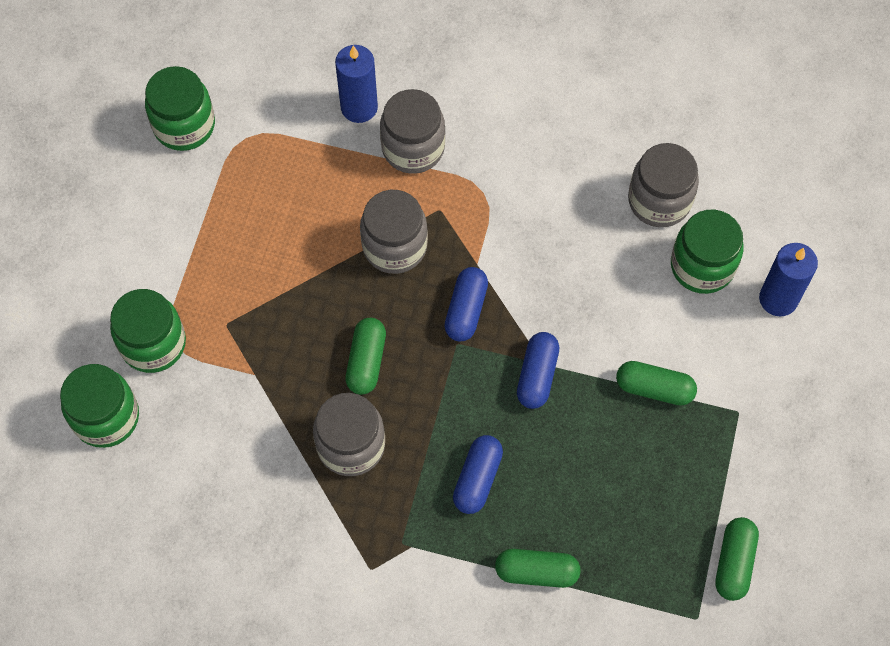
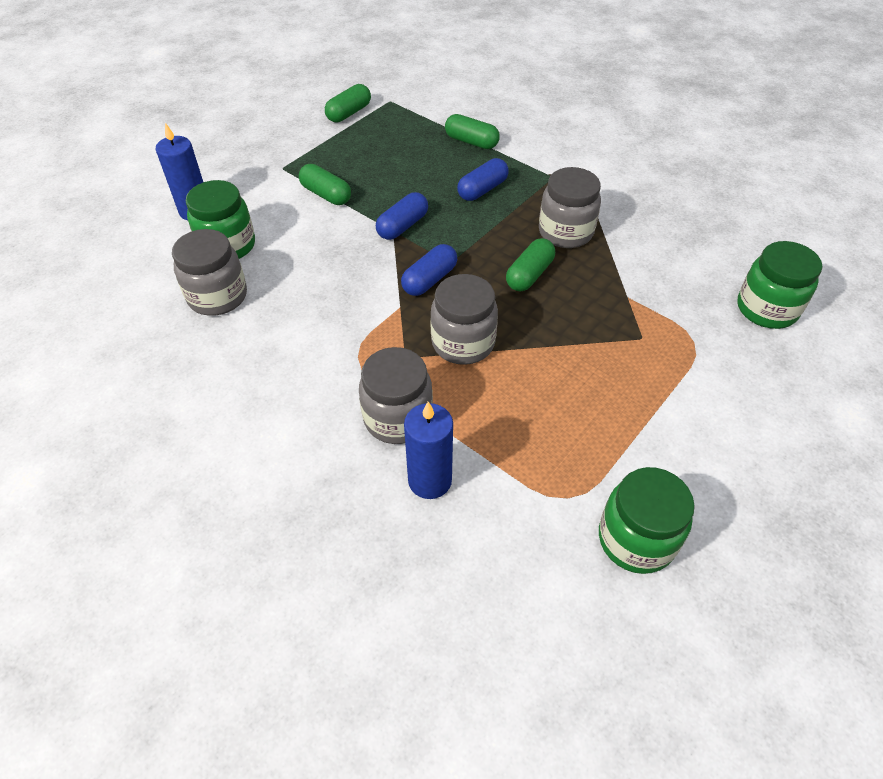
camera: 155 degrees left, 15 degrees down
(153, 344) = (714, 346): green jar -> none

